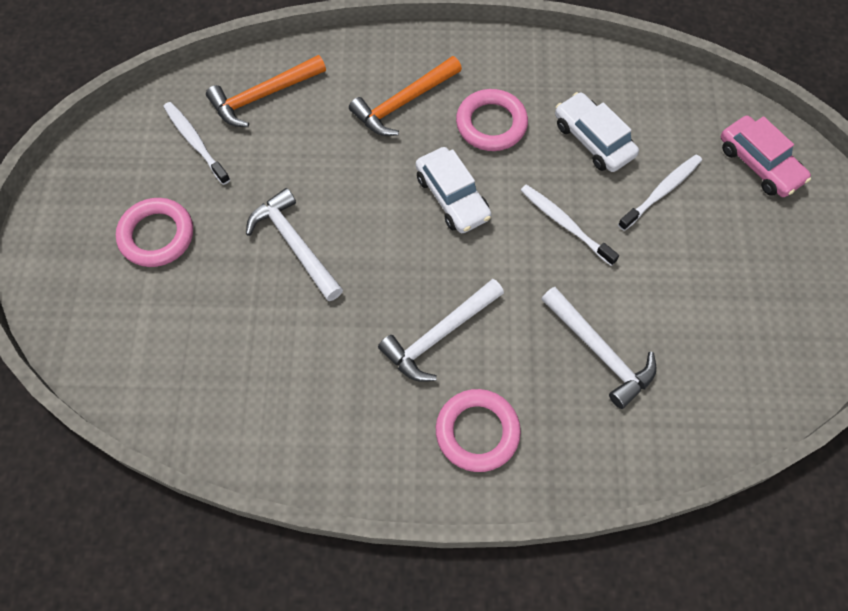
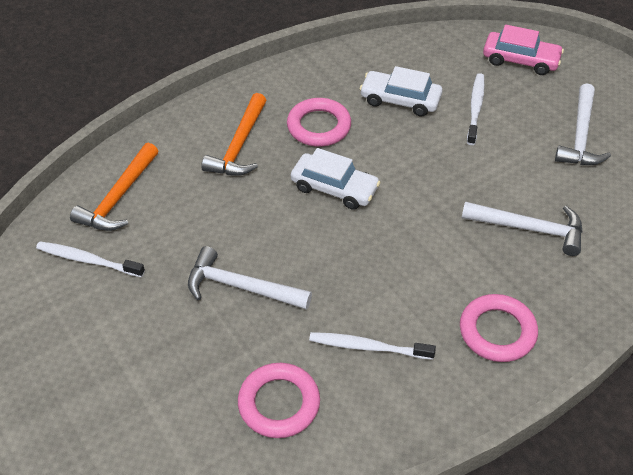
camera: 35 degrees left, 15 degrees down
(156, 235) = (114, 347): pink ring -> pink ring (279, 403)
(439, 335) = (410, 284): white hammer -> white hammer (580, 136)
(565, 224) = (430, 162): white toothbrush -> white toothbrush (368, 347)

